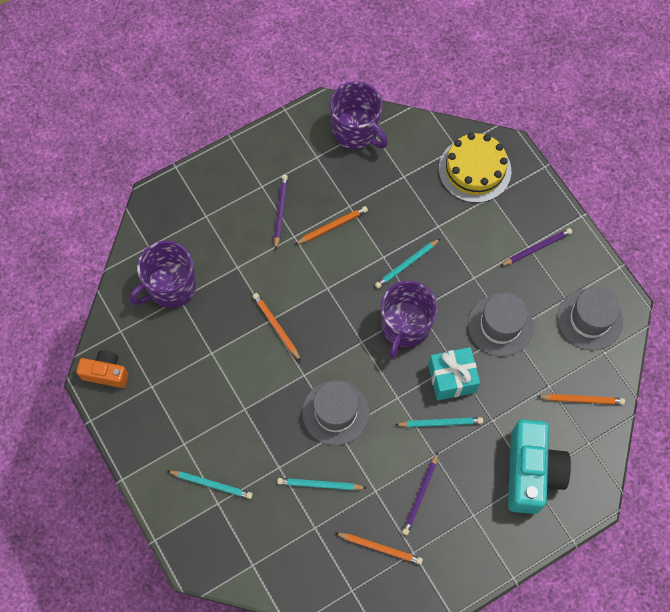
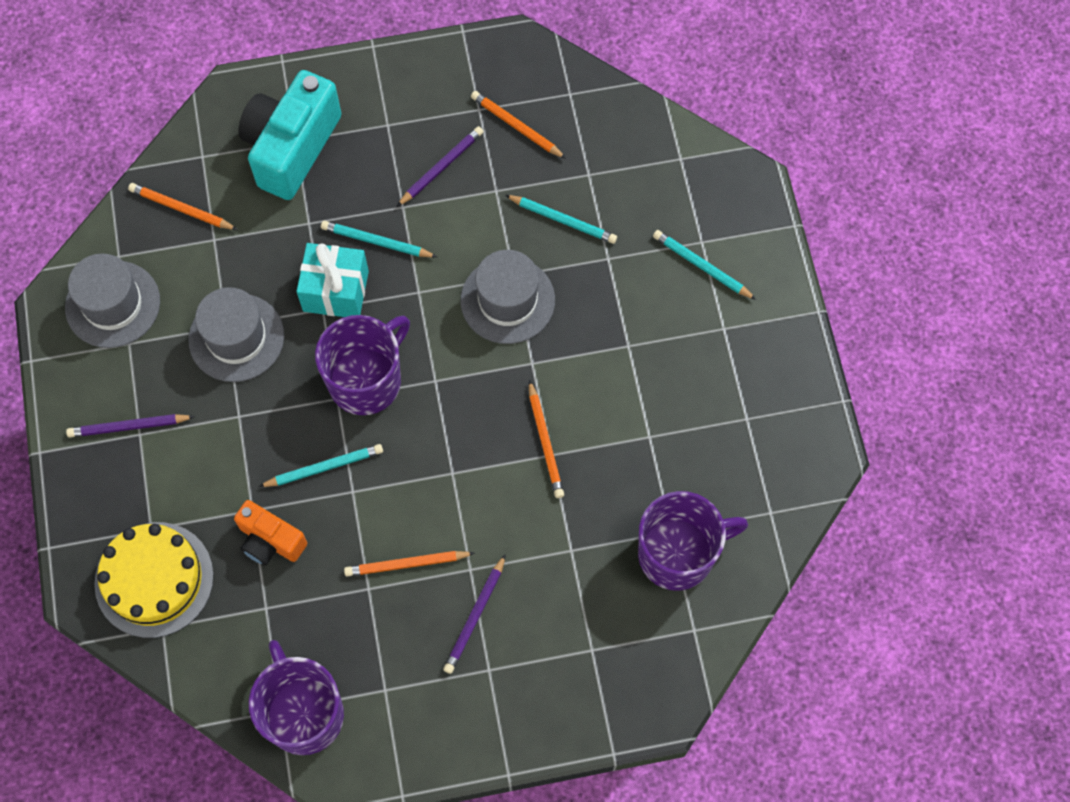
camera: 160 degrees left, 0 degrees up
(106, 373) = (805, 458): orange camera -> orange camera (270, 541)

